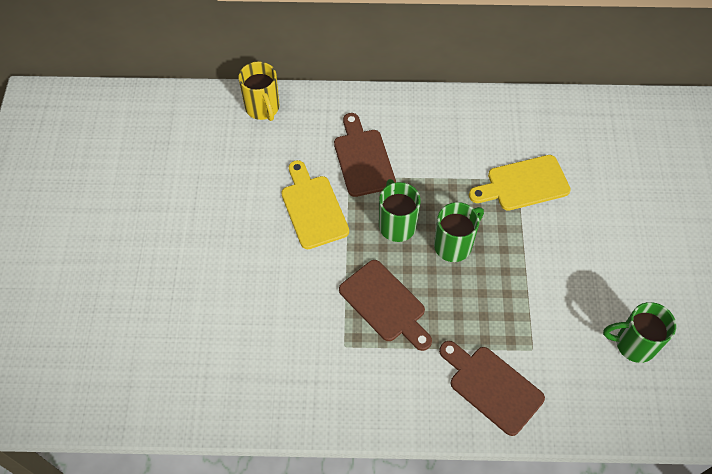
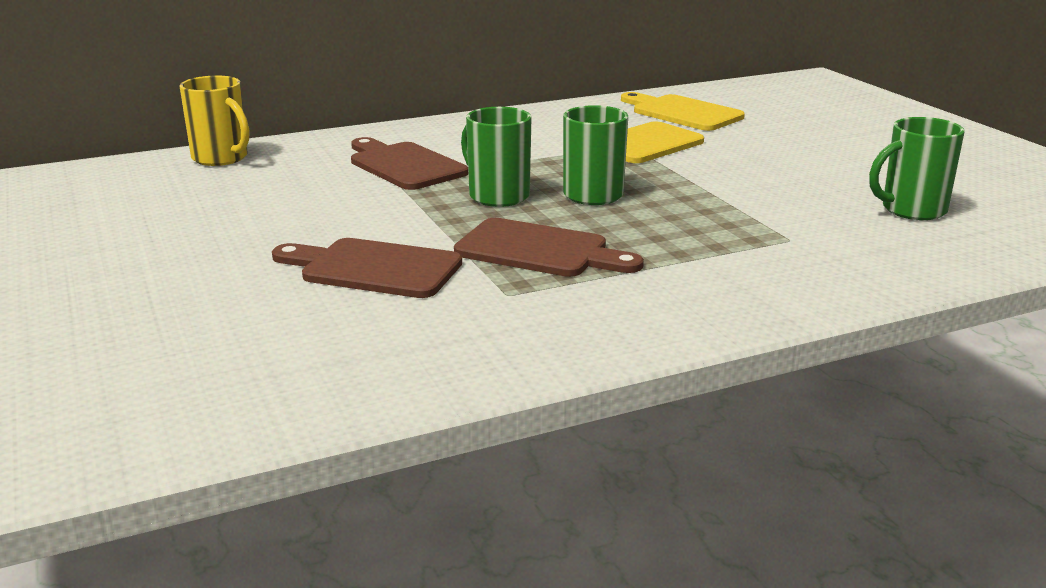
camera: 25 degrees left, 35 degrees down
(313, 208) = (357, 206): yellow cutting board -> yellow cutting board (682, 113)
(492, 386) = (770, 276): brown cutting board -> brown cutting board (373, 268)

